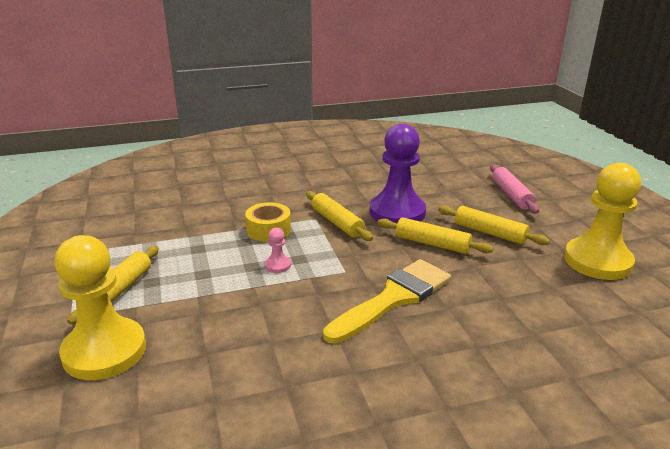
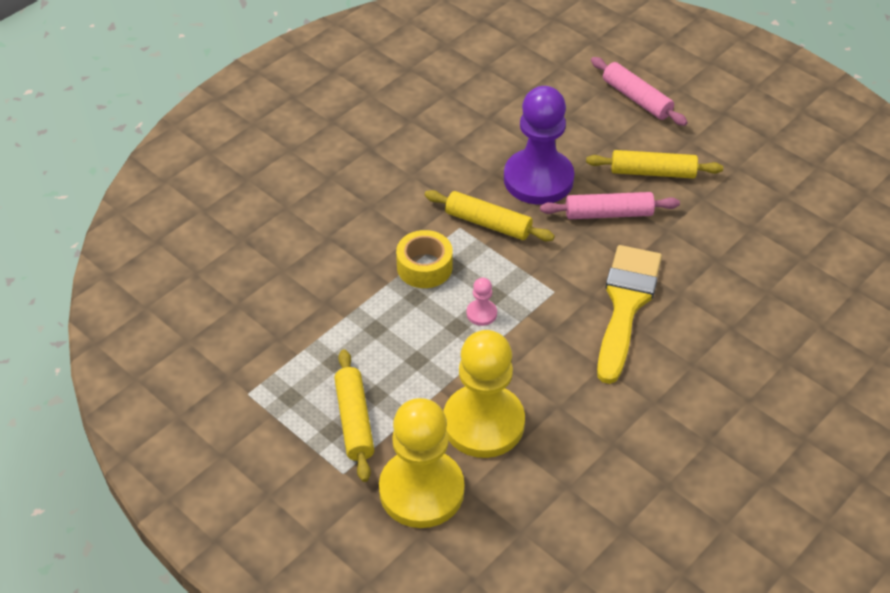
camera: 30 degrees left, 20 degrees up
(432, 244) = (608, 214): yellow rolling pin -> pink rolling pin
(597, 261) = (772, 172): yellow pawn -> yellow pawn (483, 423)

